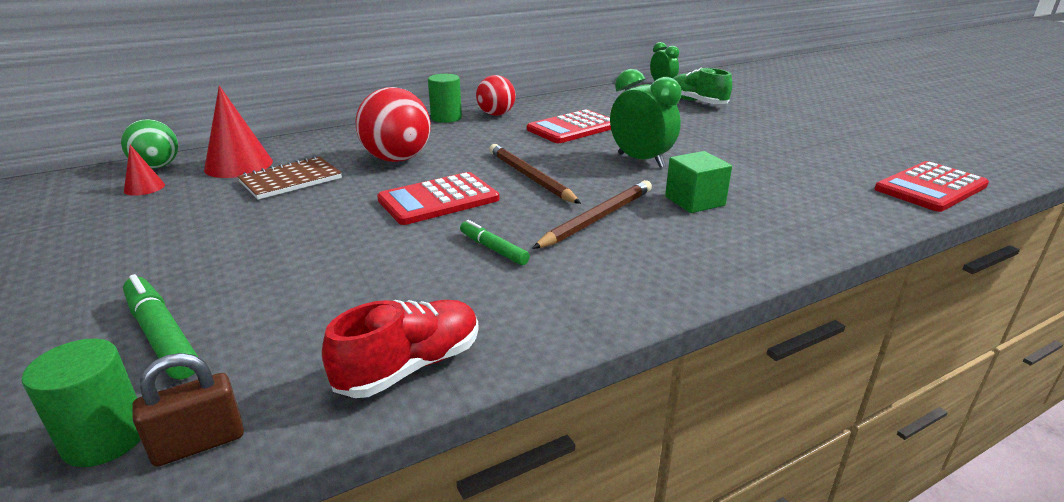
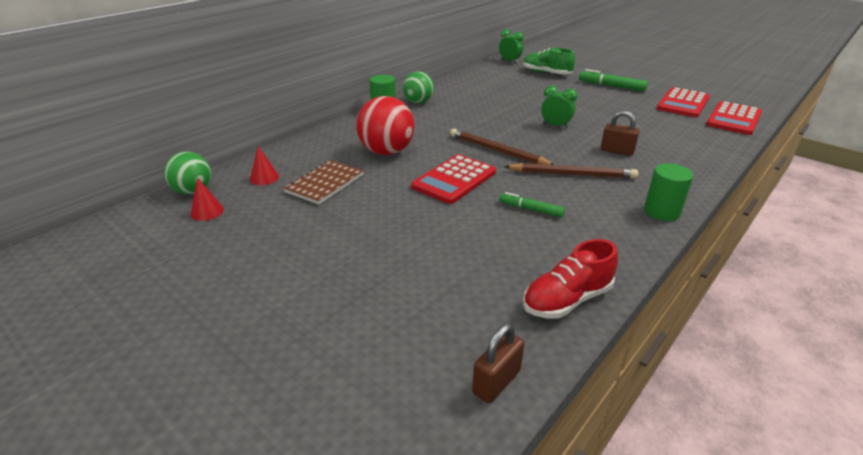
camera: 20 degrees left, 5 degrees up
(105, 439) = (432, 398): green cylinder -> green cylinder (662, 211)
(162, 335) = (379, 322): green marker -> green marker (611, 86)
(239, 165) = (264, 178): red cone -> red cone, size x0.53
(410, 367) = (567, 300): red shoe -> red shoe turned 150 degrees counterclockwise
(496, 114) = (418, 102): red ball -> green ball
(573, 128) = (485, 106): red calculator -> red calculator (683, 103)
(597, 218) = (572, 174): brown pencil -> brown pencil turned 75 degrees clockwise
(641, 160) = (555, 126): green clock -> green clock, size x0.64
(694, 201) = (617, 151): green cube -> brown padlock

